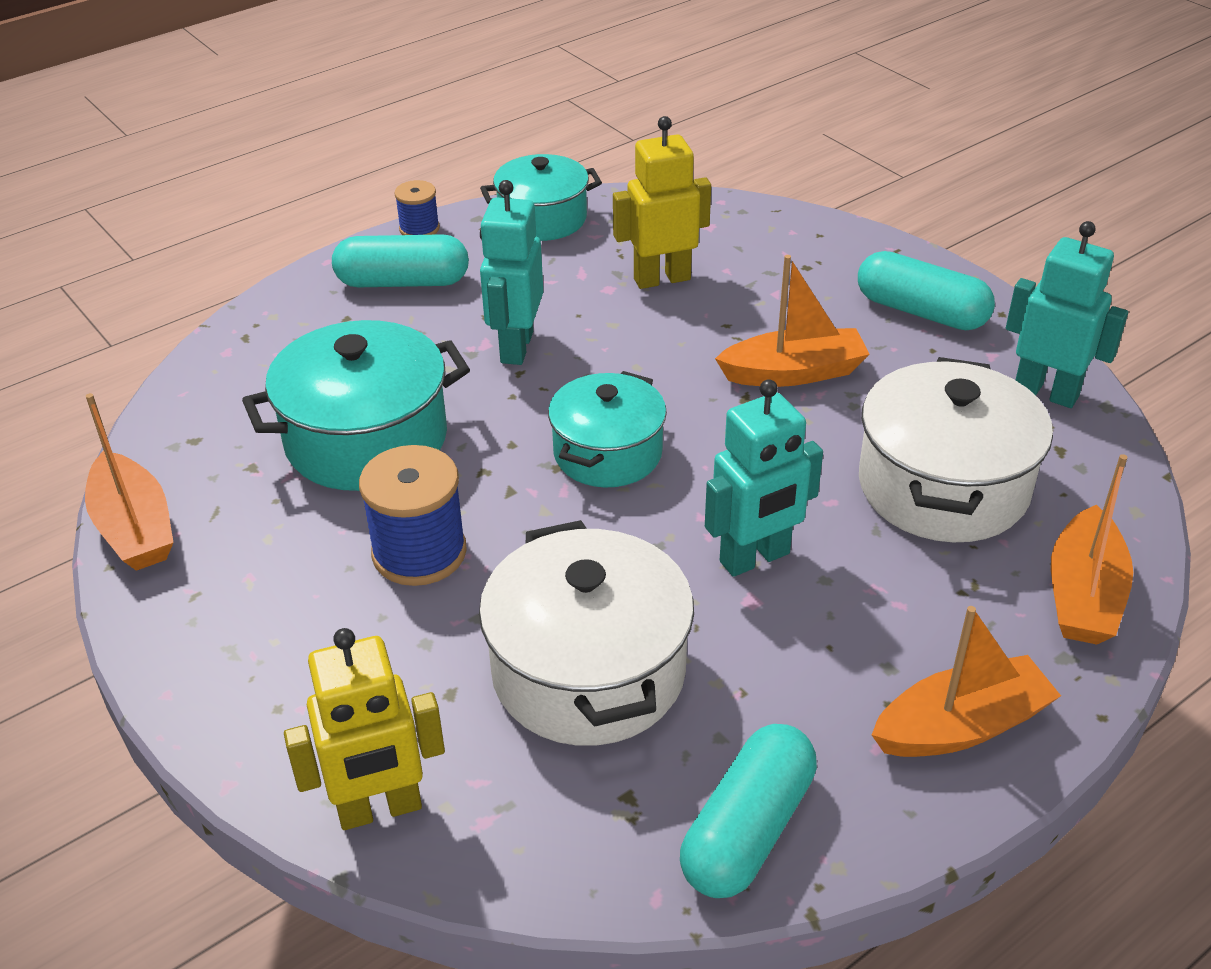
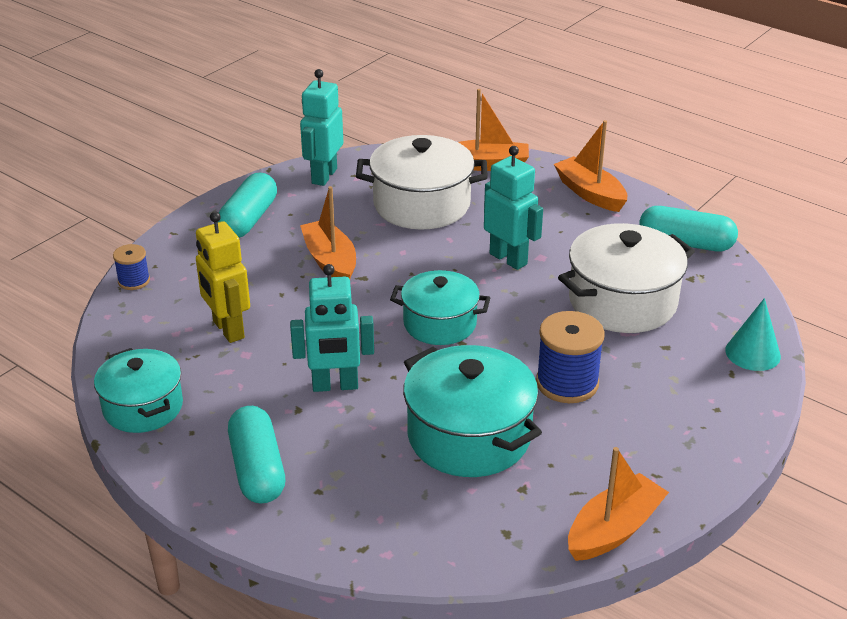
camera: 105 degrees left, 5 degrees down
(380, 809) = (752, 353): yellow robot -> turquoise cone
(419, 229) = (167, 481): blue spool -> blue spool (134, 281)

